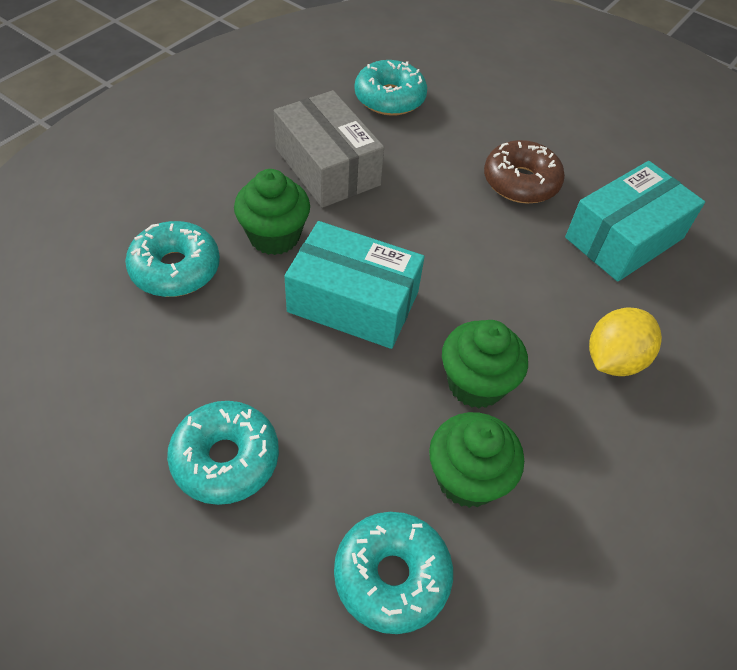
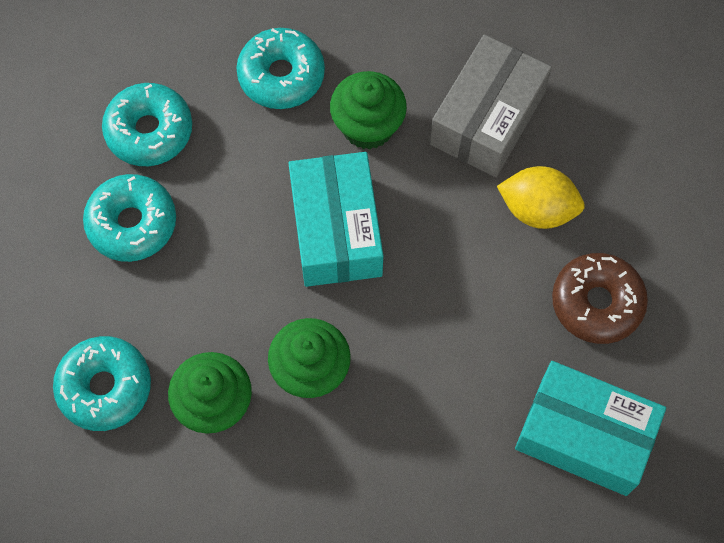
camera: 65 degrees right, 15 degrees up
(389, 98) = (635, 118): turquoise donut -> turquoise donut (149, 131)
(613, 359) = (411, 478): yellow lemon -> yellow lemon (537, 209)

